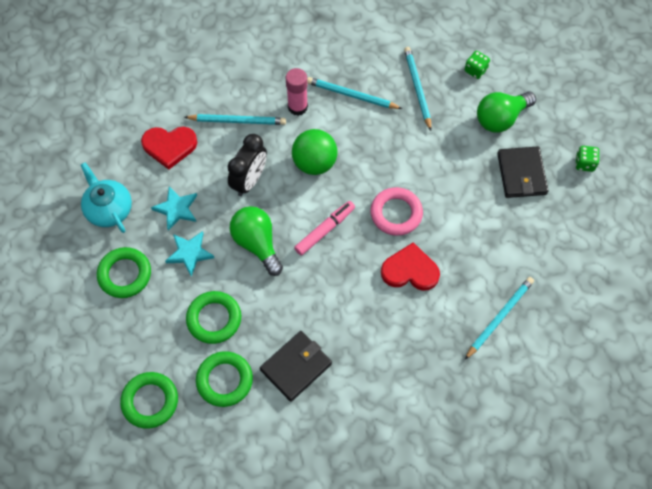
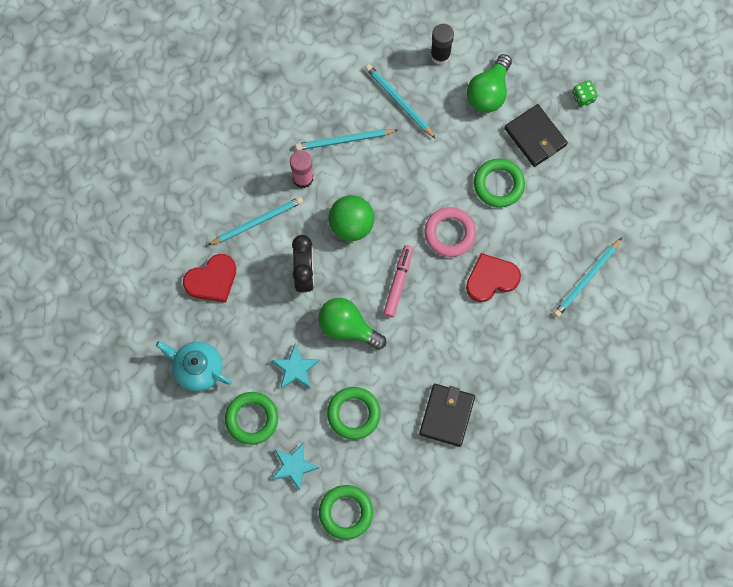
camera: 30 degrees left, 10 degrees up
(176, 209) = (257, 335): turquoise star -> turquoise star (294, 466)
(224, 380) = (395, 460): green ring -> green ring (498, 184)
(475, 70) = (440, 55): green dice -> black glue stick
(499, 317) = (587, 279): turquoise pencil -> turquoise pencil turned 150 degrees counterclockwise

